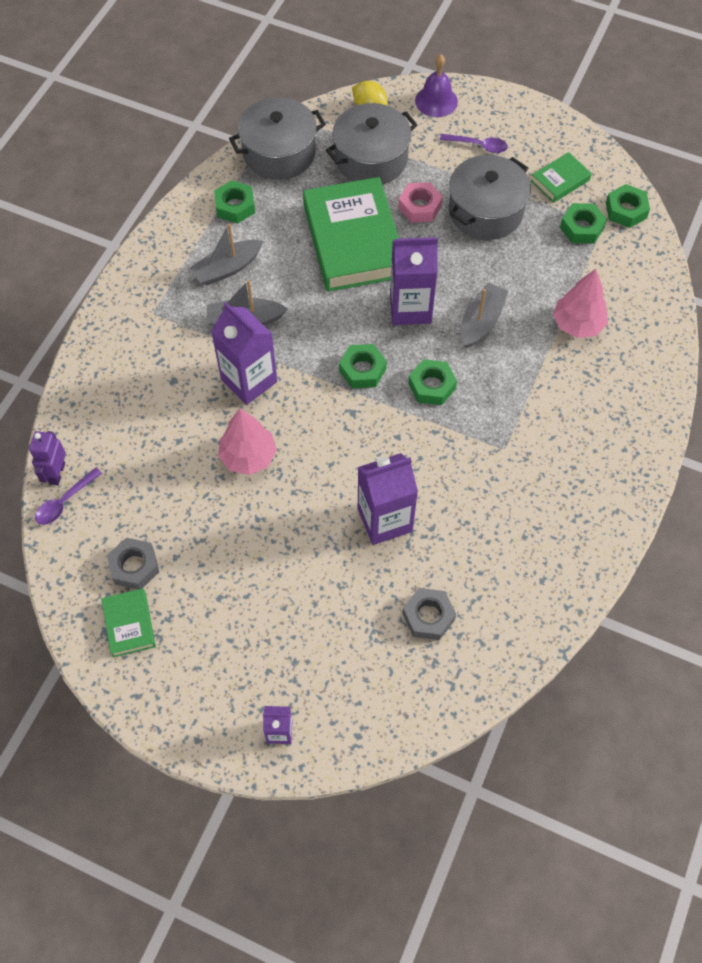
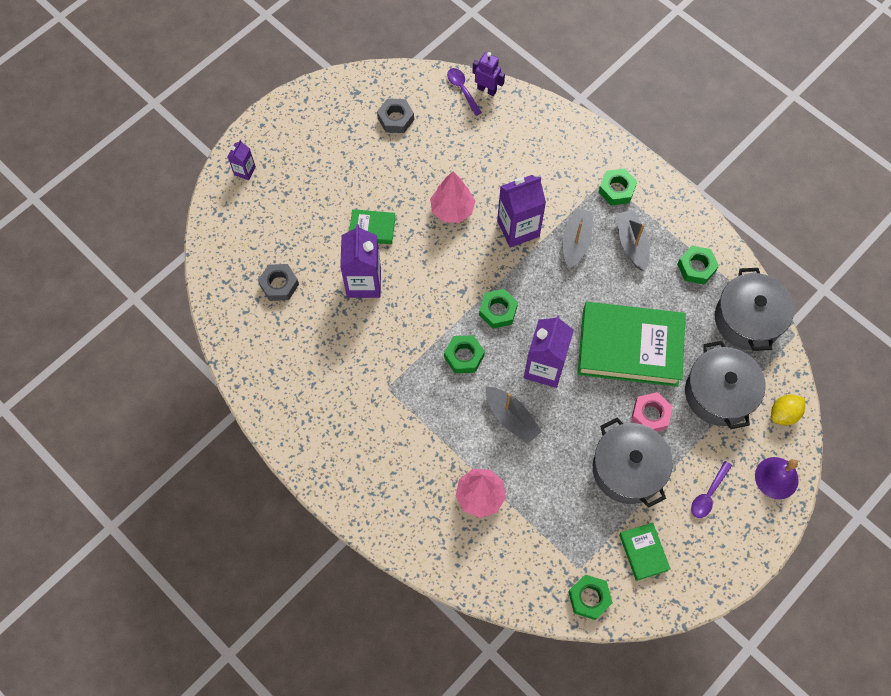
camera: 110 degrees right, 5 degrees up
(129, 624) = (355, 106): green book -> green book (372, 229)
(581, 228) = (582, 547): green nut -> green nut (616, 190)

